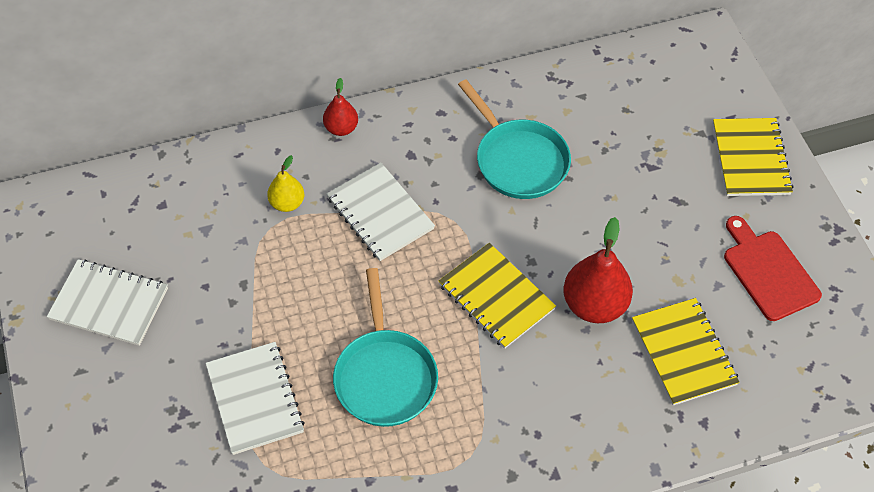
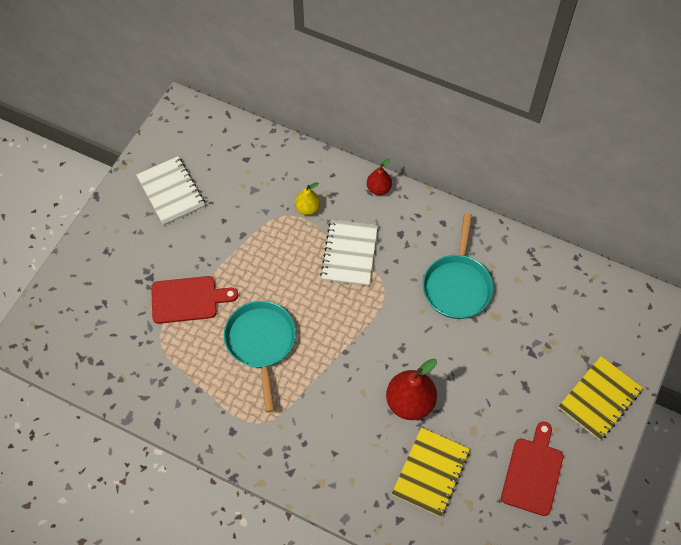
camera: 45 degrees right, 5 degrees up
(255, 399) = (188, 299): white notebook -> red cutting board
(385, 375) = (261, 343): turquoise pan -> turquoise pan turned 135 degrees clockwise
(496, 297) = (362, 352): yellow notebook -> none

